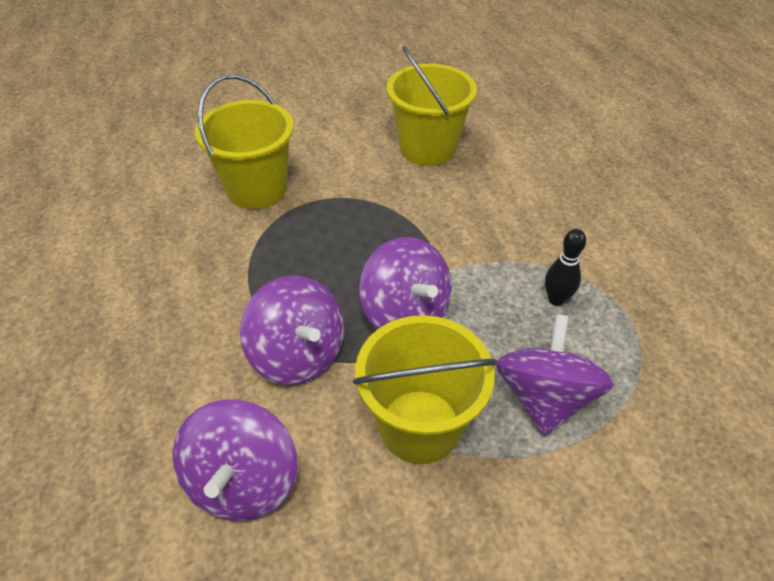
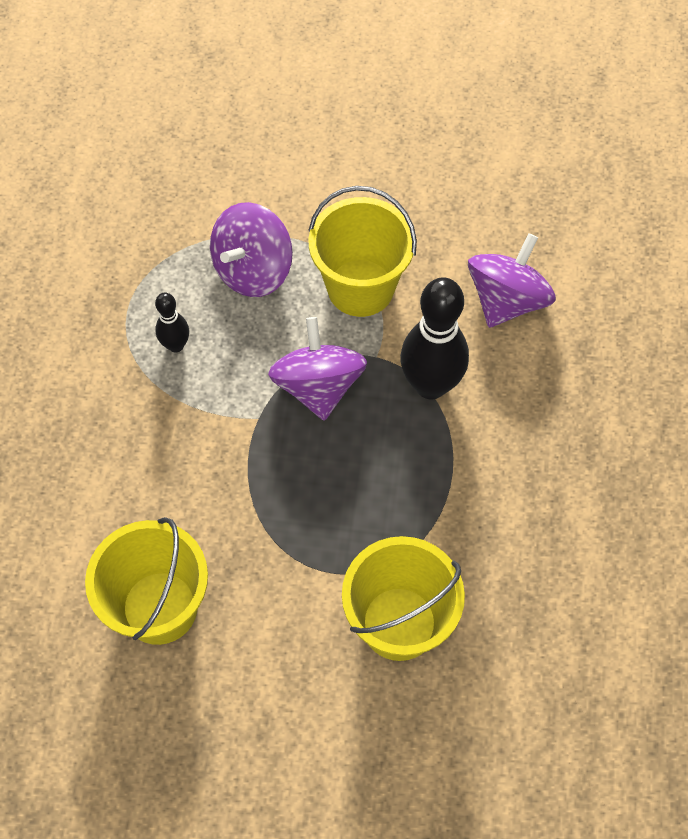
camera: 155 degrees left, 15 degrees up
(298, 355) = (430, 385): purple spinning top -> black bowling pin

